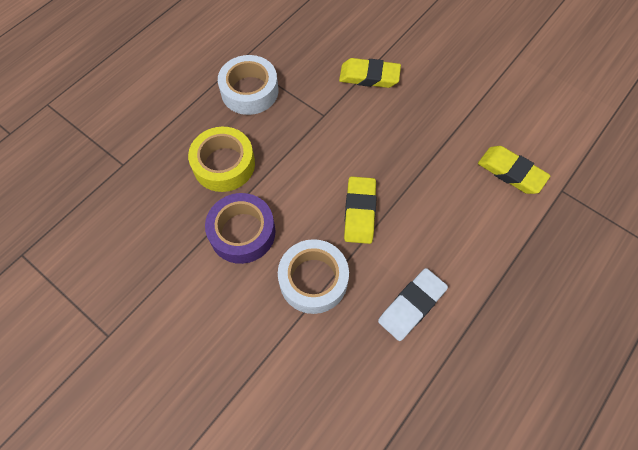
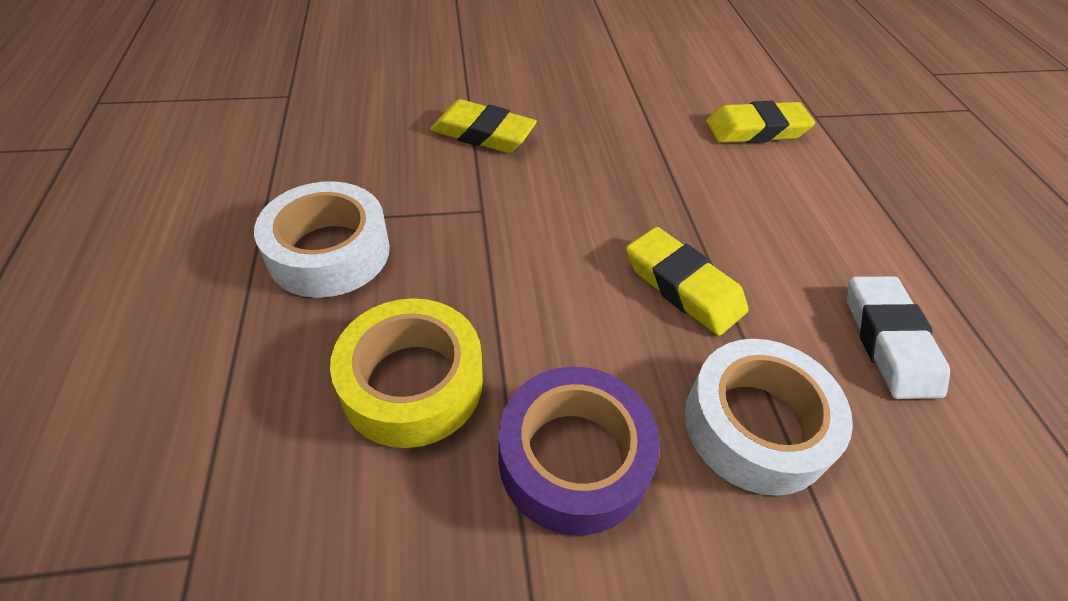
camera: 50 degrees left, 15 degrees down
(369, 76) = (483, 134): yellow eraser -> yellow eraser turned 60 degrees clockwise

